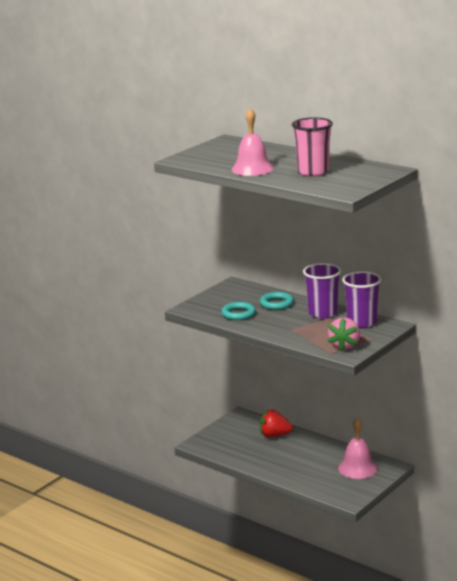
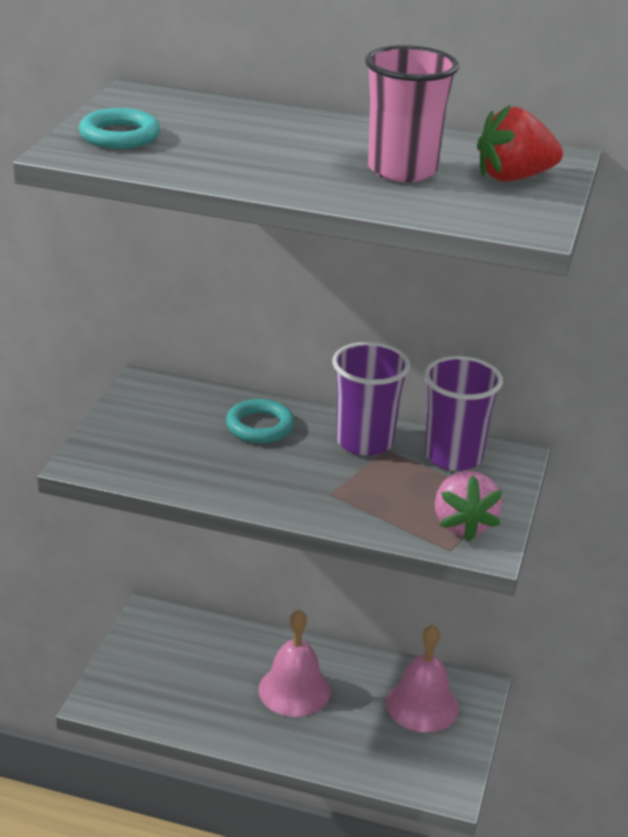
camera: 25 degrees left, 10 degrees up
(238, 314) = (199, 464): turquoise ring -> turquoise ring (119, 136)
(252, 169) = (262, 169): pink bell -> pink bell (294, 690)
(274, 435) = (235, 651): red strawberry -> red strawberry (513, 177)

